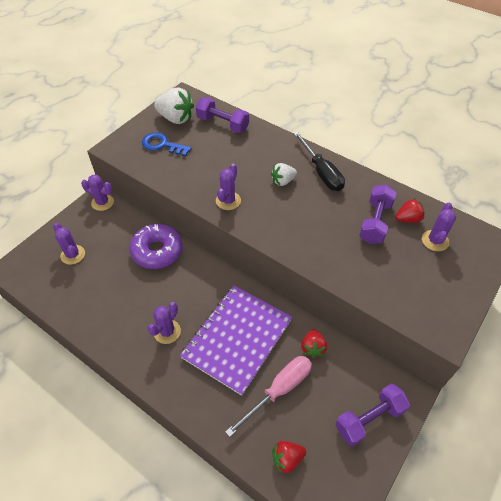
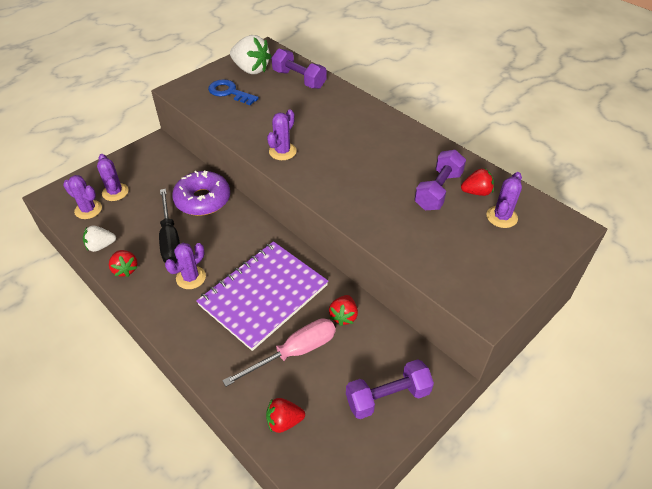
camera: 10 degrees right, 5 degrees down
(102, 202) = (159, 147): purple cactus -> purple cactus (88, 210)
(104, 333) = (125, 269): none -> red strawberry
(283, 181) = (347, 140): white strawberry -> white strawberry (101, 246)
(321, 172) = (392, 136): black screwdriver -> black screwdriver (170, 240)

